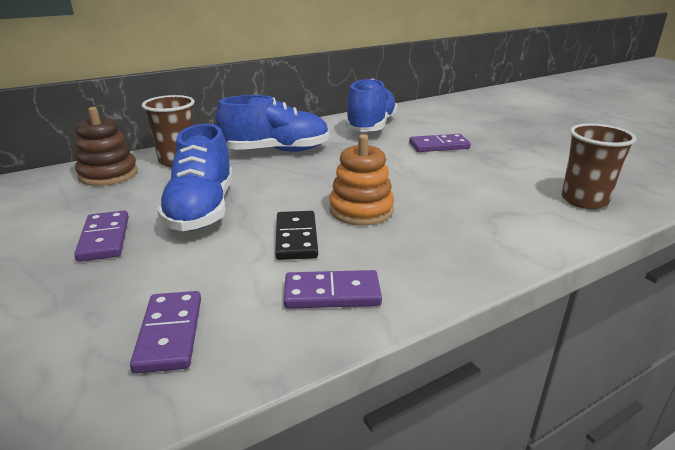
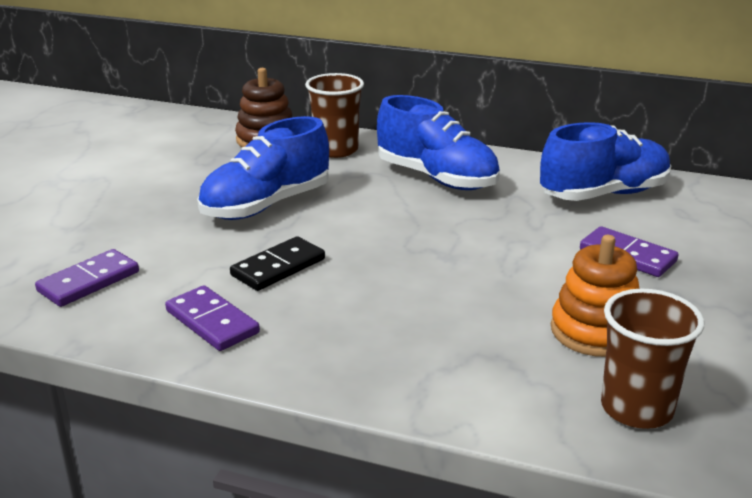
camera: 50 degrees right, 0 degrees up
(104, 238) = (171, 195): purple domino -> none
(361, 210) = (377, 275): orange stacking toy -> orange stacking toy (595, 331)

